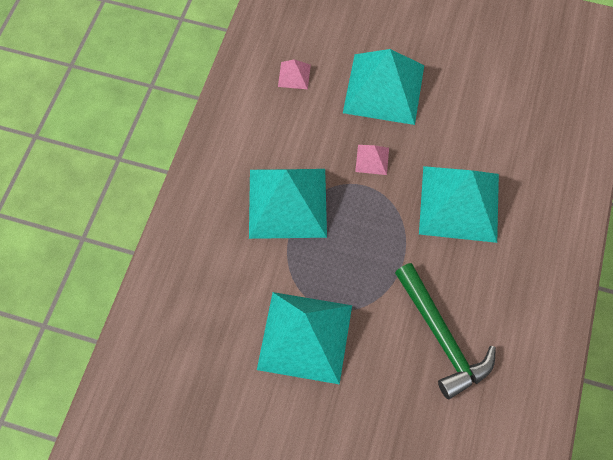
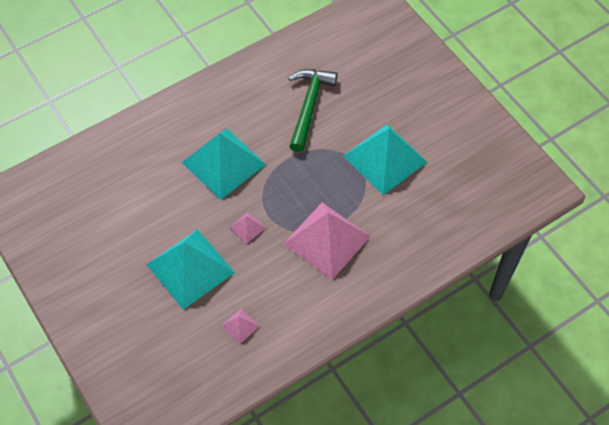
camera: 140 degrees left, 5 degrees down
(287, 202) = (327, 240): turquoise pyramid -> pink pyramid

